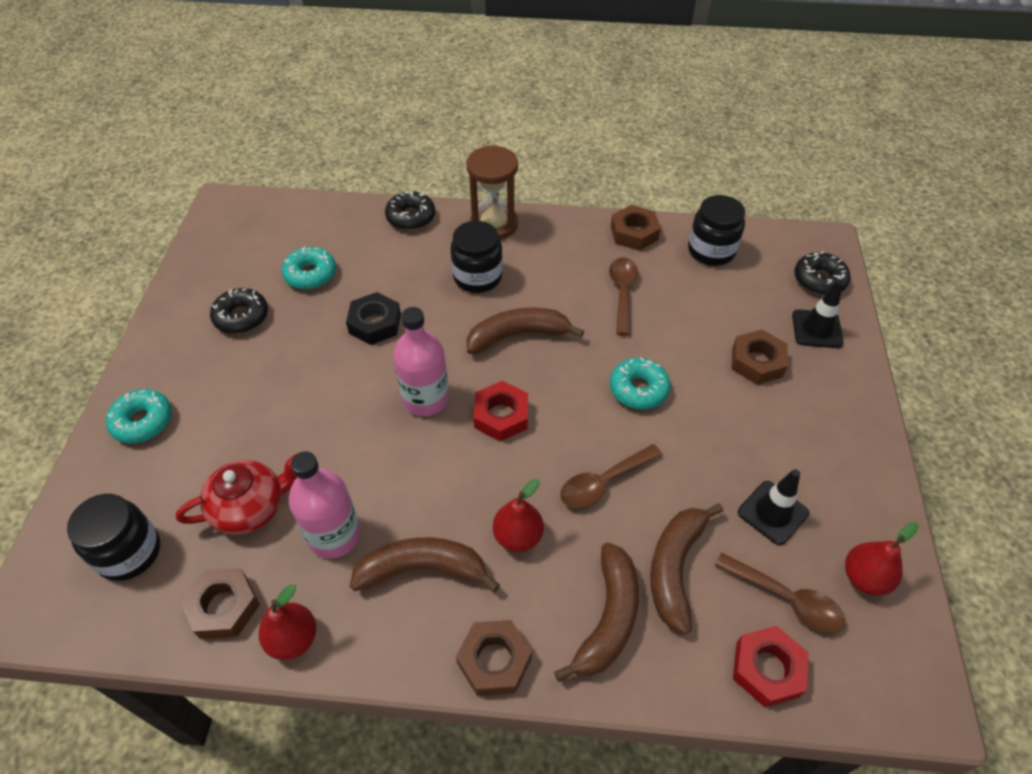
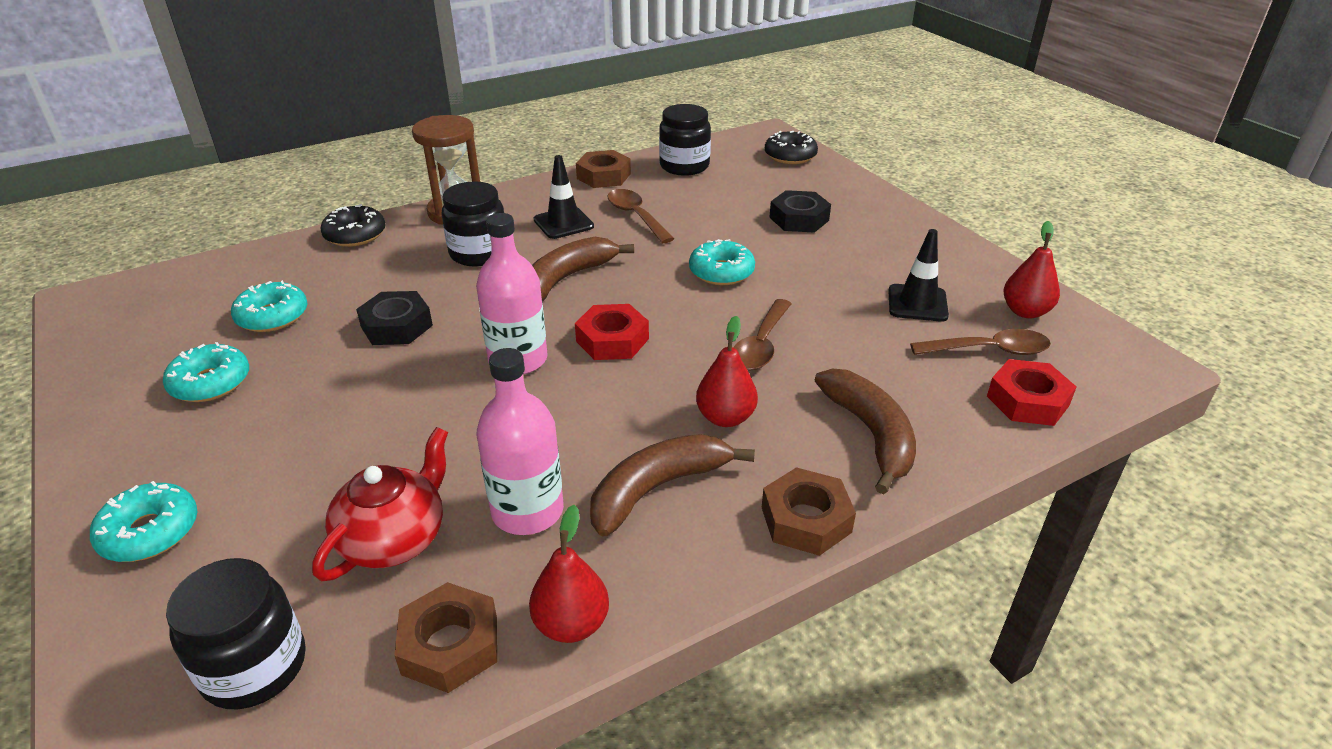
camera: 35 degrees left, 15 degrees down
(241, 317) = (210, 383): black donut -> turquoise donut
(675, 568) = (885, 373): brown banana -> none
(757, 362) = (799, 219): brown nut -> black nut
(817, 329) = (821, 184): black traffic cone -> black traffic cone (563, 223)

